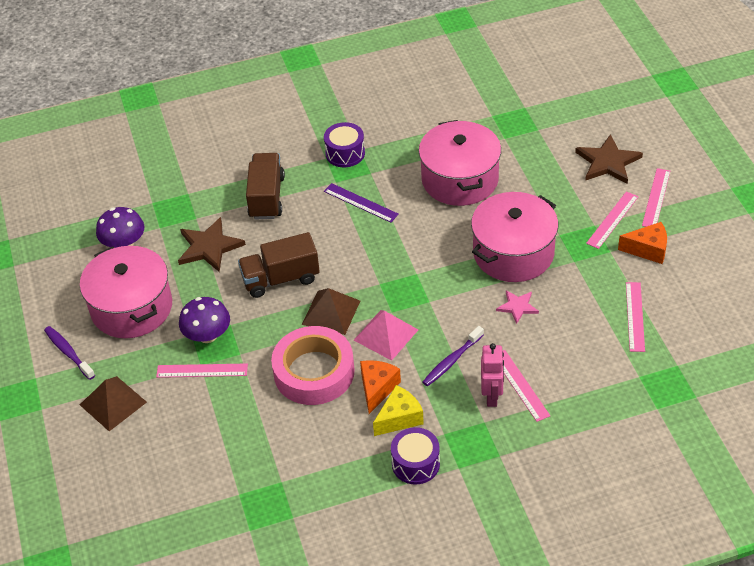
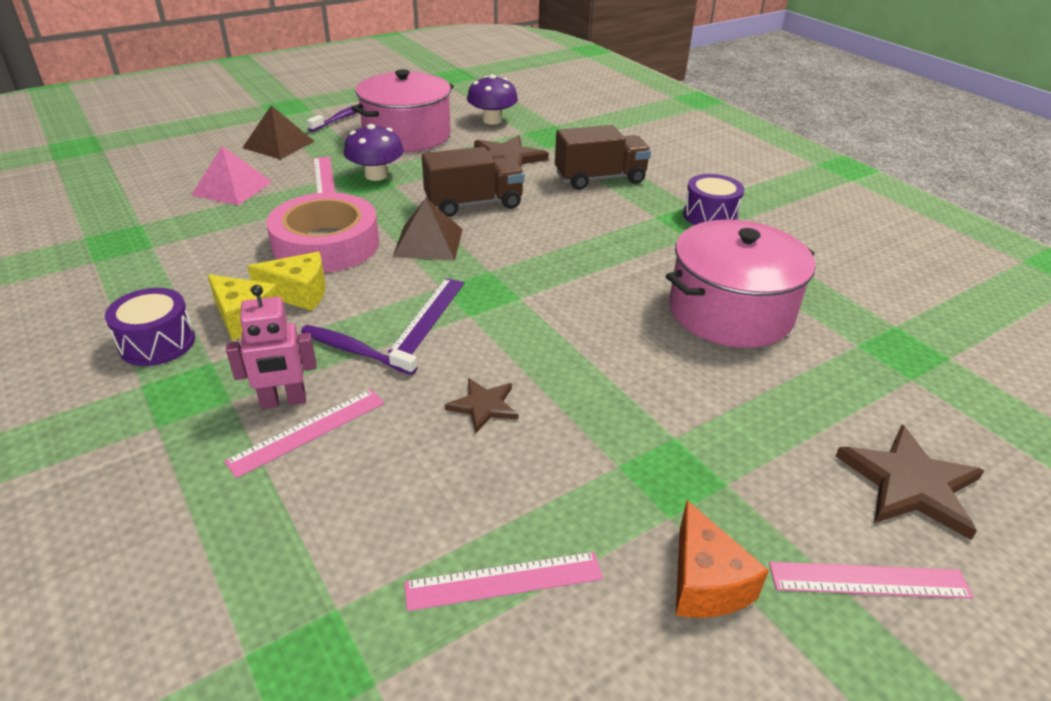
camera: 70 degrees right, 10 degrees down
(281, 279) = (474, 204): brown truck -> brown truck turned 105 degrees clockwise
(360, 203) = (629, 238): purple ruler -> purple ruler (428, 315)
(377, 388) = (299, 293): orange cheese -> yellow cheese
(386, 334) = (397, 287): pink pyramid -> pink pyramid (232, 188)
(513, 253) = (603, 386): pink pot -> none
(517, 307) = (483, 406): pink star -> brown star
(612, 220) = (757, 510): pink ruler -> none

